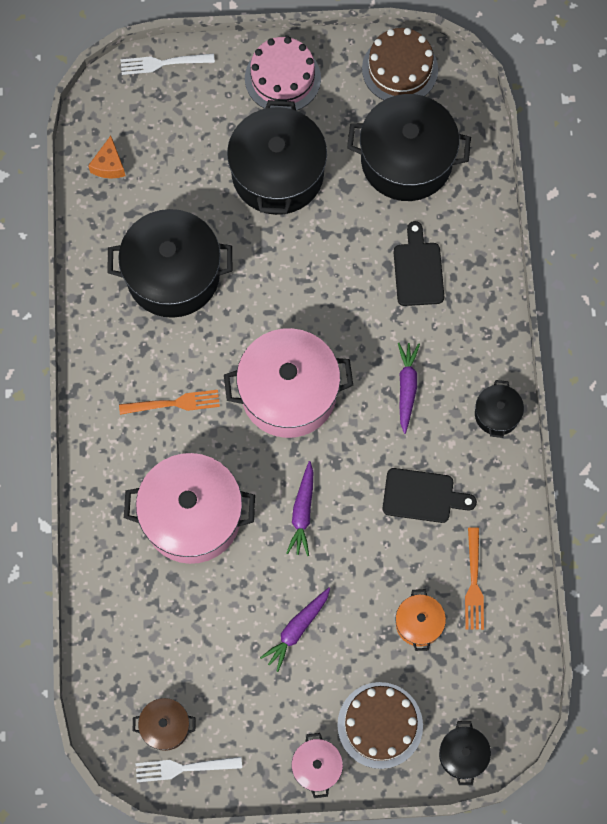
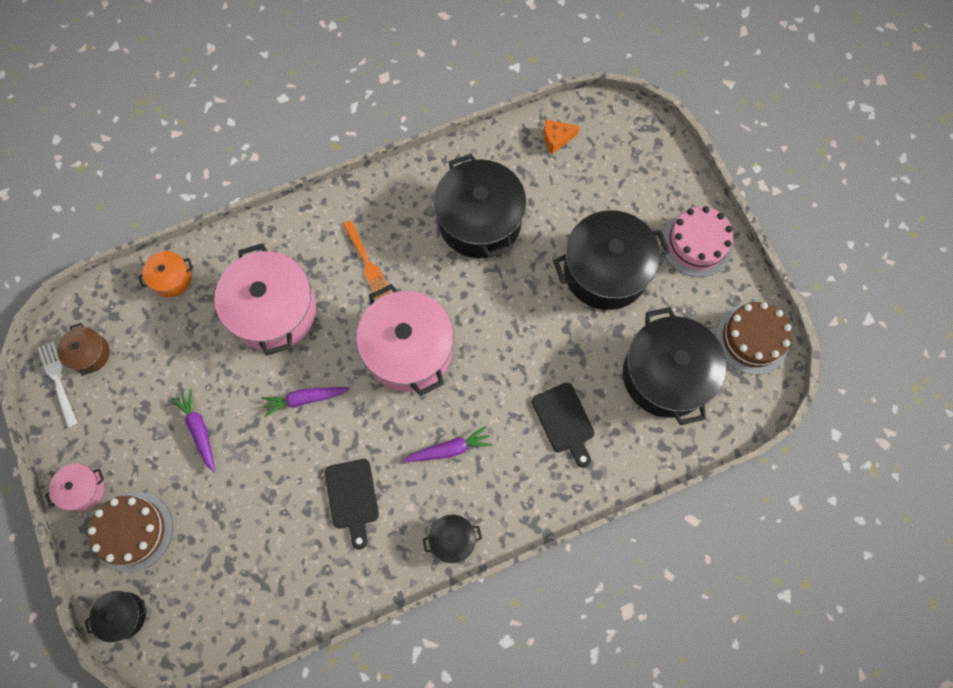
camera: 70 degrees right, 0 degrees up
(163, 63) = (665, 146): white fork -> none
(296, 630) = (199, 430): purple carrot -> purple carrot turned 45 degrees clockwise
(418, 270) = (564, 421): black cutting board -> black cutting board turned 90 degrees clockwise
(419, 623) = (234, 534): orange pot -> orange pot (172, 279)
(474, 583) = (285, 572): orange fork -> none

